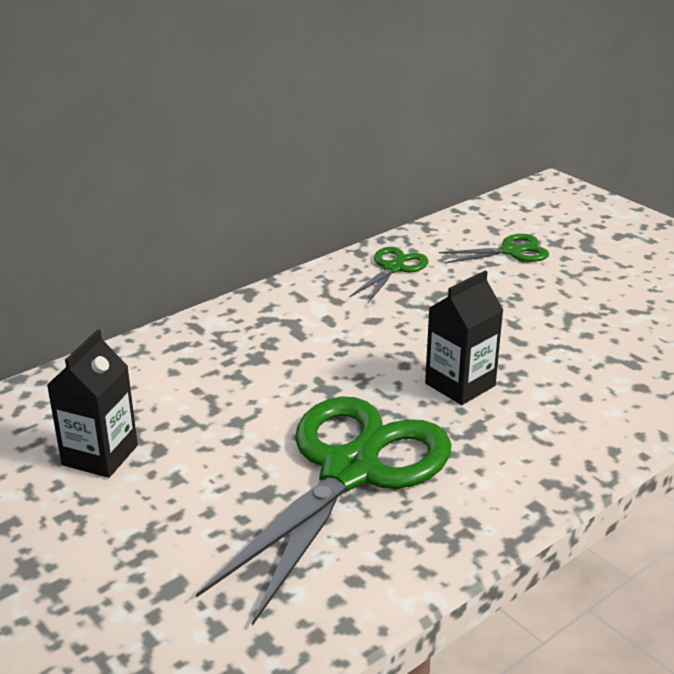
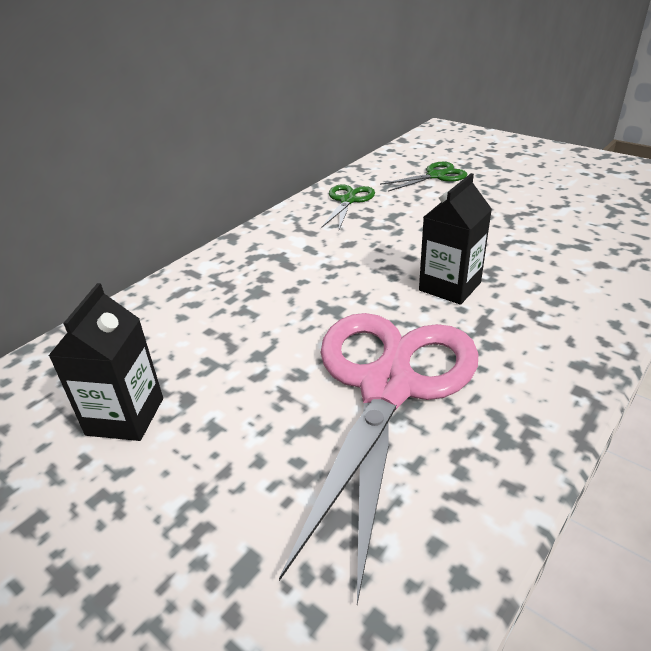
camera: 10 degrees left, 5 degrees up
(350, 471) = (387, 387): green scissors -> pink scissors

